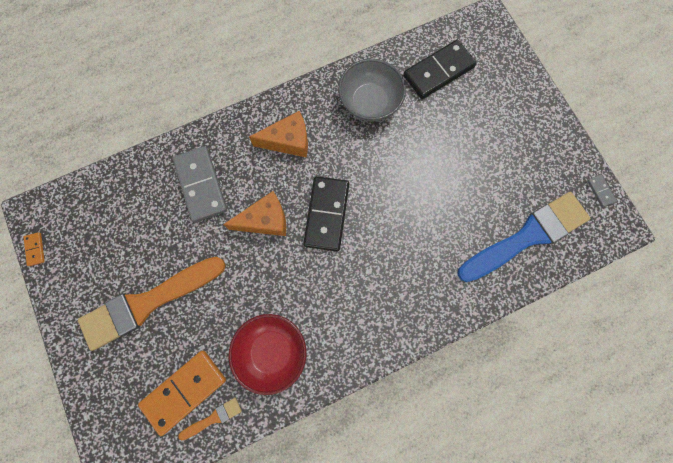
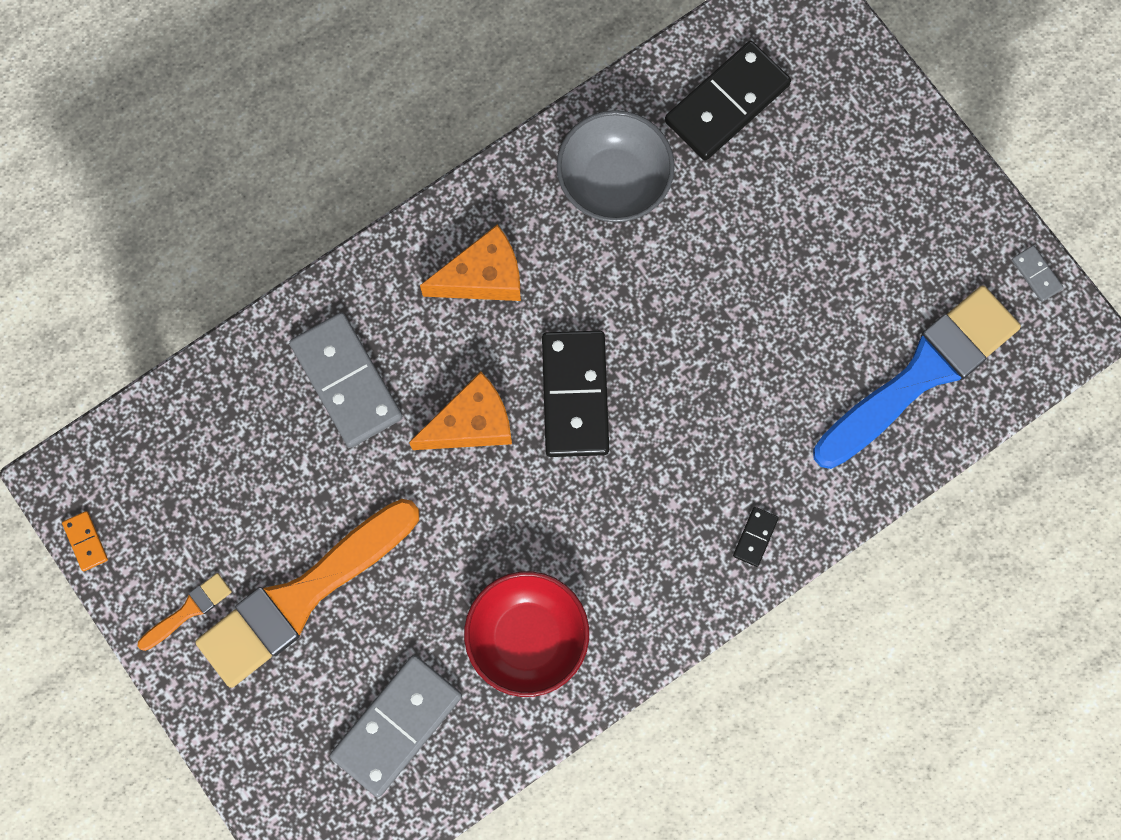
camera: 10 degrees left, 0 degrees up
(184, 391) = (396, 725): orange domino -> grey domino
(213, 418) = (454, 758): orange brush -> orange brush (188, 610)
(416, 315) = (755, 537): none -> black domino

